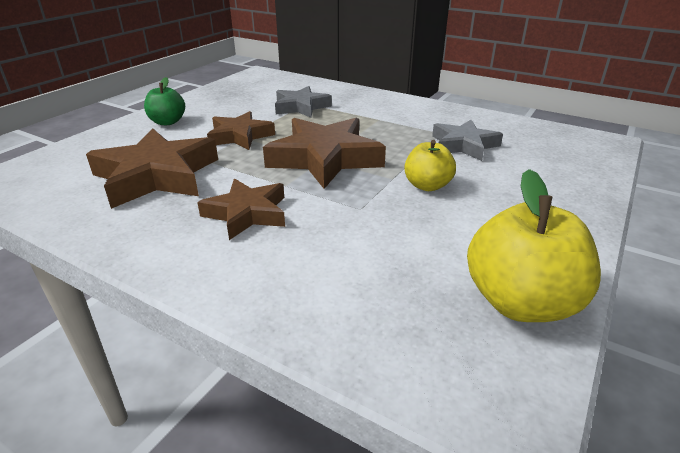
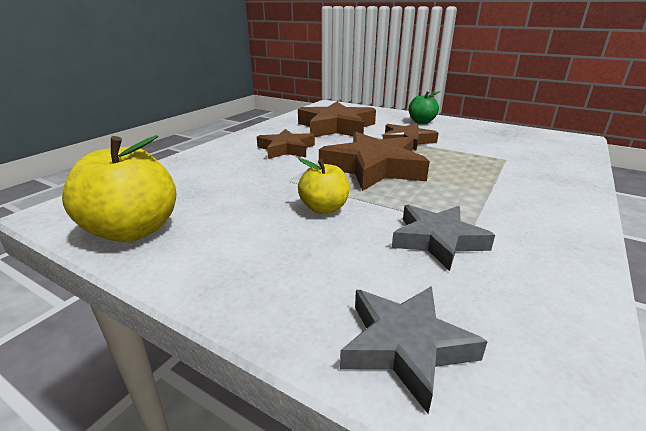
camera: 90 degrees right, 5 degrees down
(301, 107) = (492, 157): grey star -> grey star (405, 346)

